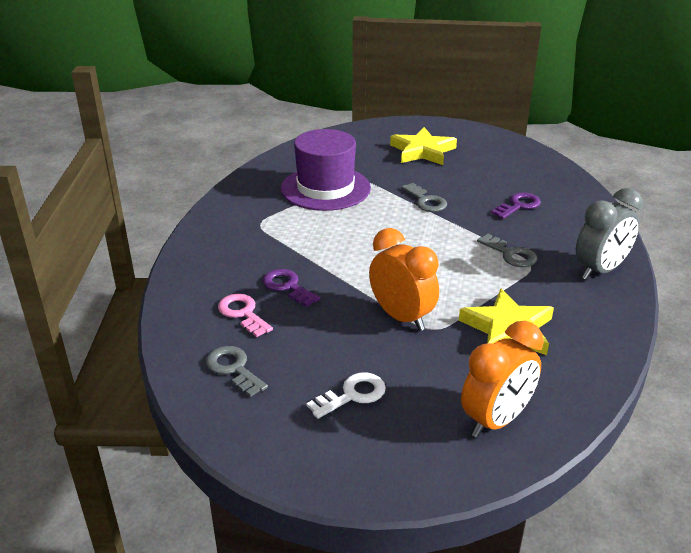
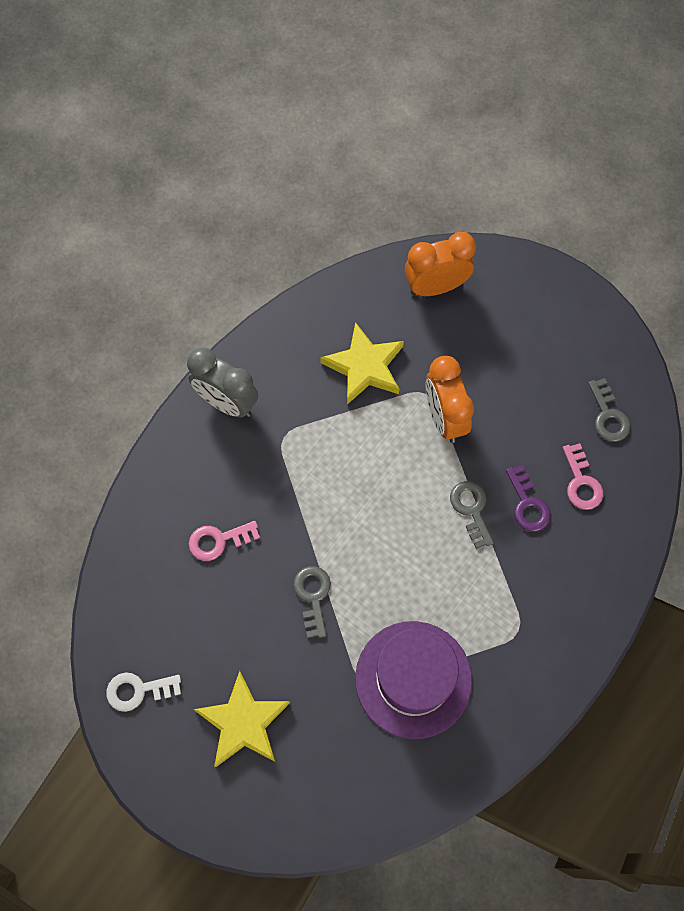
camera: 155 degrees left, 35 degrees up
(352, 395) = (526, 351): white key -> white key (138, 690)
(510, 254) = (290, 461): grey key -> grey key (471, 509)
(518, 205) = (218, 541): purple key -> pink key
(600, 270) = (227, 402): grey clock -> grey clock turned 135 degrees counterclockwise

